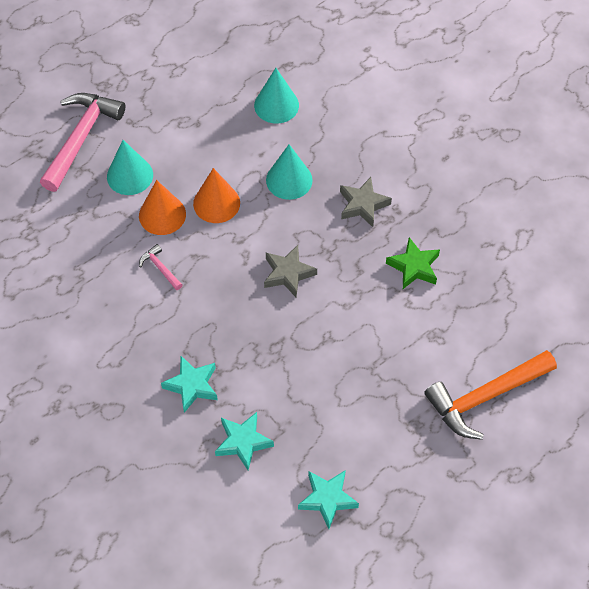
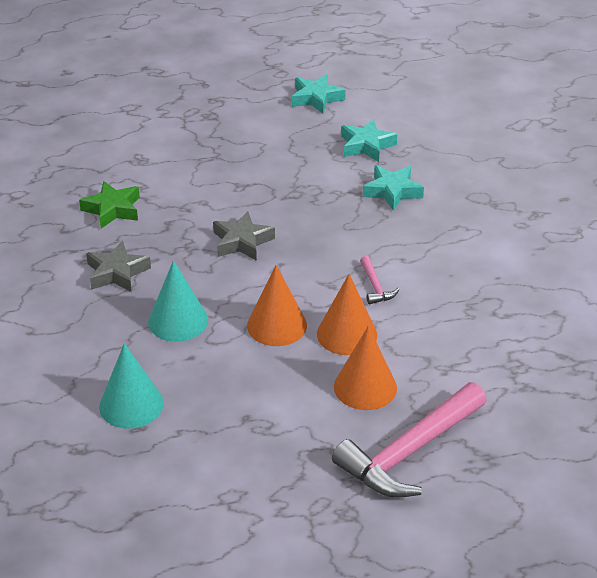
camera: 155 degrees left, 20 degrees down
(130, 175) = (365, 387): turquoise cone -> orange cone
(485, 397) = (134, 114): orange hammer -> none

